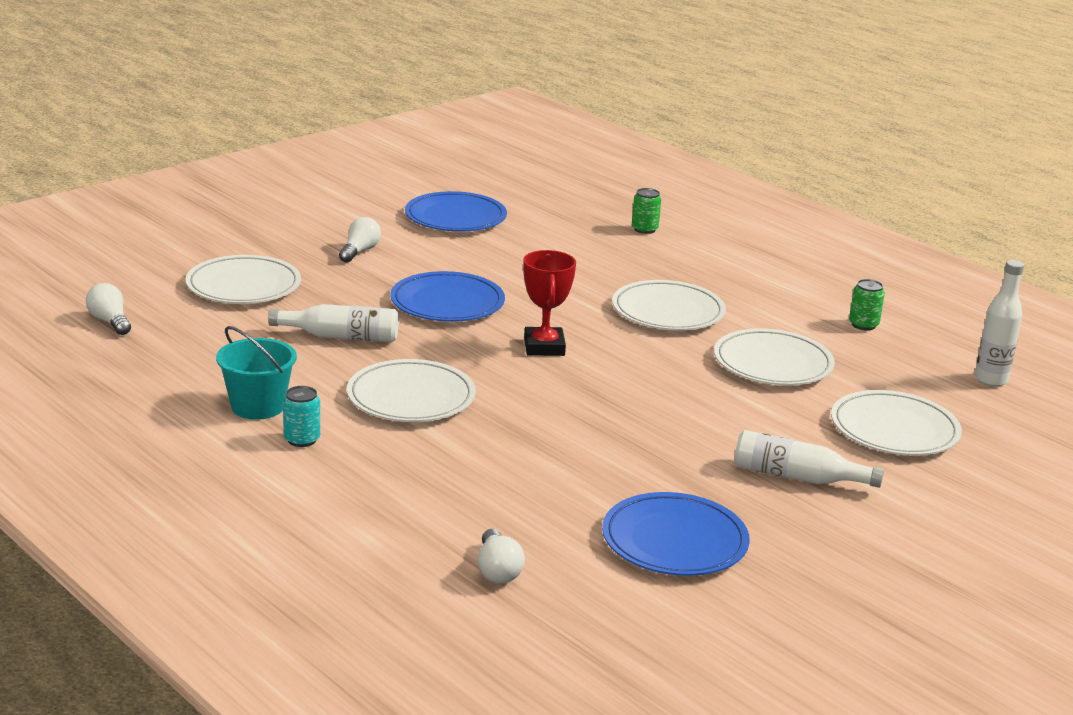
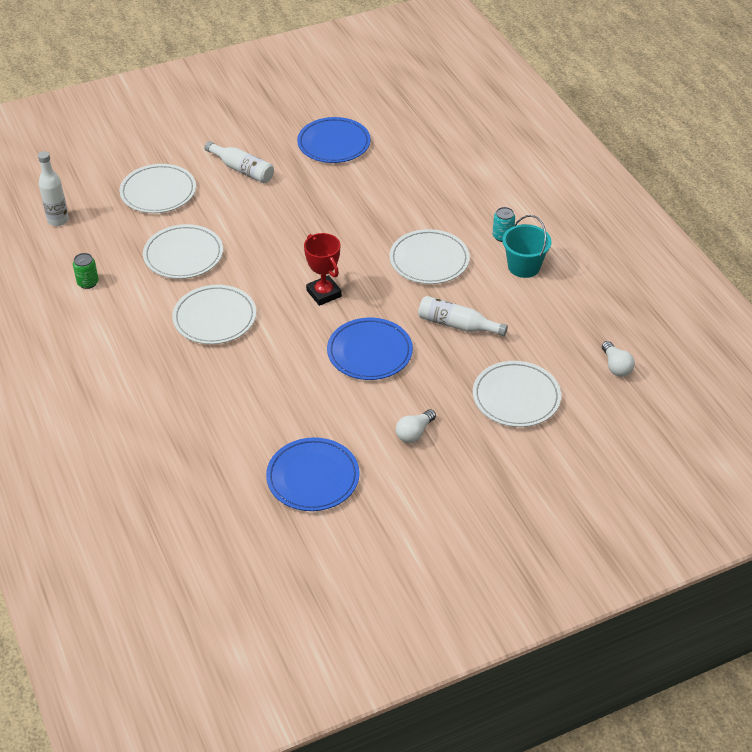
camera: 160 degrees left, 20 degrees up
(498, 570) = (427, 142): white light bulb -> none
(544, 347) = (324, 293): red trophy -> red trophy turned 45 degrees counterclockwise
(644, 229) = (157, 432): green can -> none

